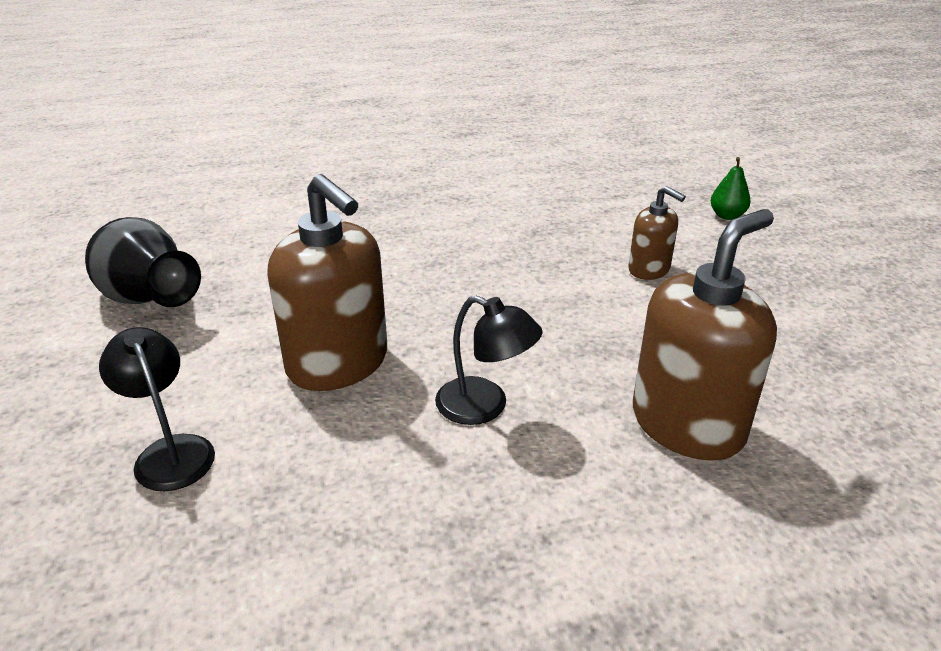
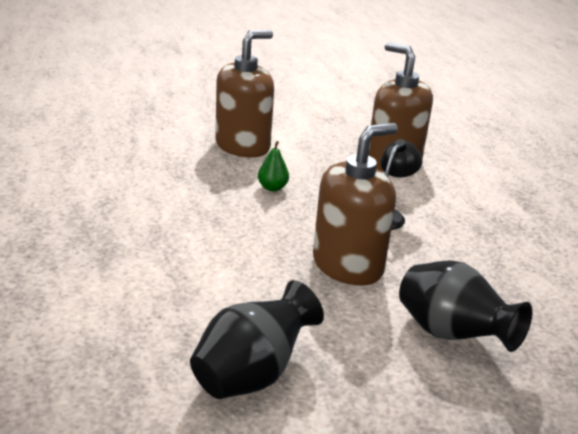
camera: 90 degrees left, 5 degrees down
(170, 451) = (451, 335): black lamp -> black vase
(649, 269) = (243, 146): brown soap dispenser -> brown soap dispenser, size x1.89
(727, 215) = (179, 112): green pear -> green pear (272, 188)

